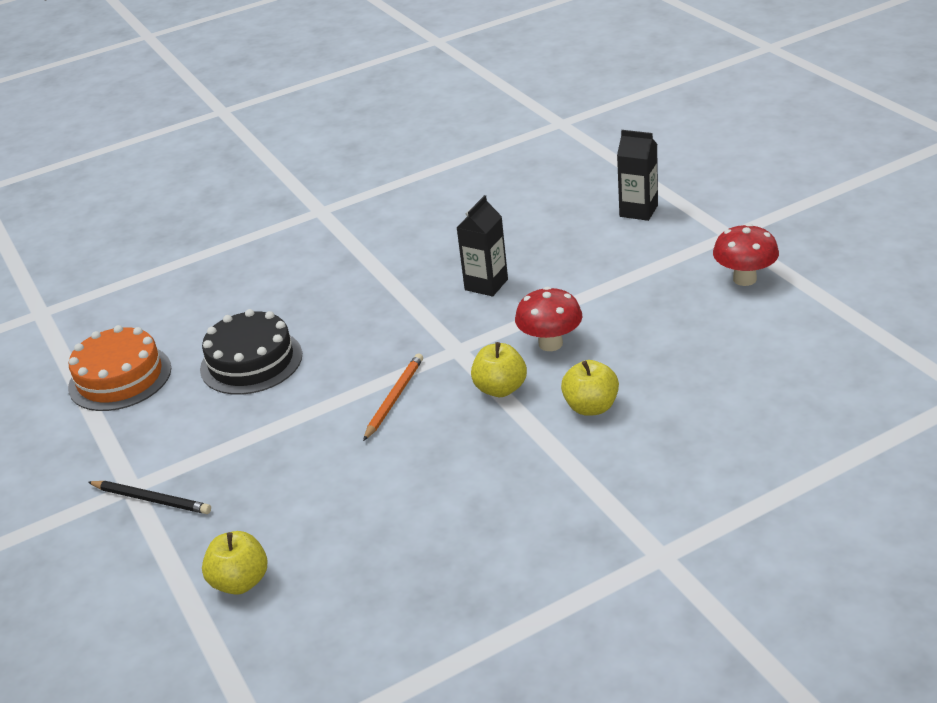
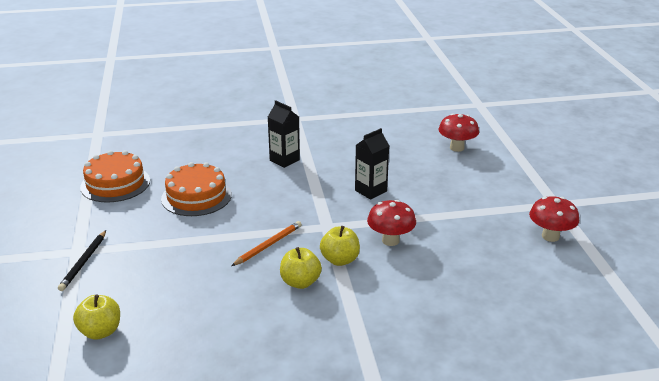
camera: 15 degrees right, 5 degrees down
(151, 499) = (84, 262): black pencil -> black pencil turned 60 degrees clockwise
(251, 361) = (196, 196): black cake -> orange cake
(565, 193) = (457, 148): none -> red mushroom
(591, 407) = (393, 290): yellow apple -> yellow apple (300, 282)
(638, 211) = (500, 172): black carton -> black carton (284, 160)

